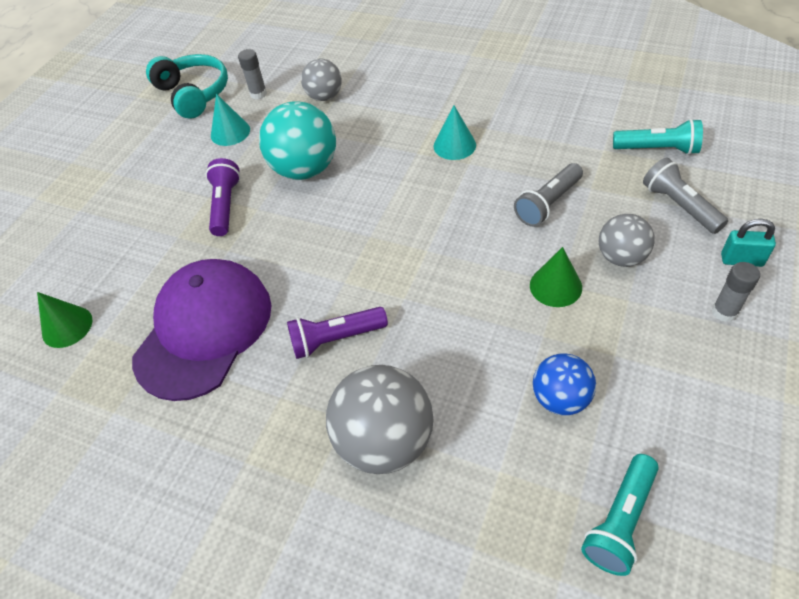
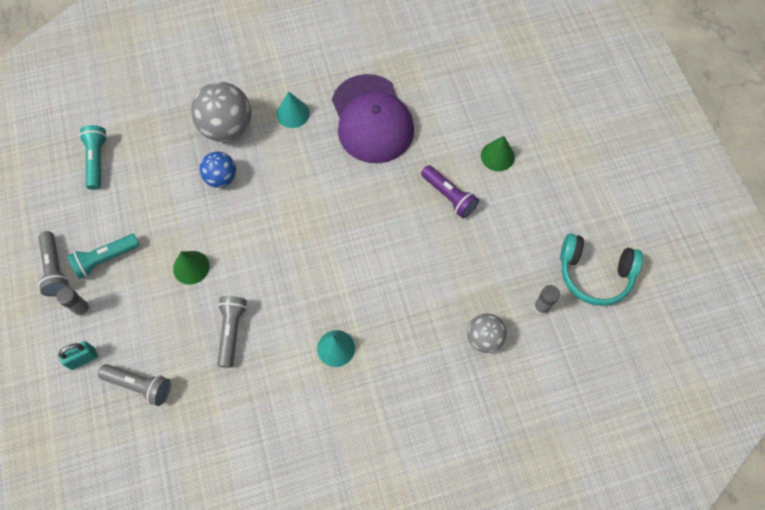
camera: 135 degrees right, 15 degrees up
(67, 326) = (449, 75): green cone -> green cone (497, 156)
(230, 132) = (518, 255): turquoise cone -> turquoise cone (293, 113)
(305, 169) = (426, 257): turquoise ball -> none
(336, 339) = (295, 159): purple flashlight -> none
(560, 398) = (152, 200): blue ball -> blue ball (221, 178)
(621, 257) = (161, 314): grey ball -> none
(657, 149) = (178, 439): turquoise flashlight -> turquoise flashlight (105, 259)
(750, 383) = (55, 269): none -> grey flashlight

